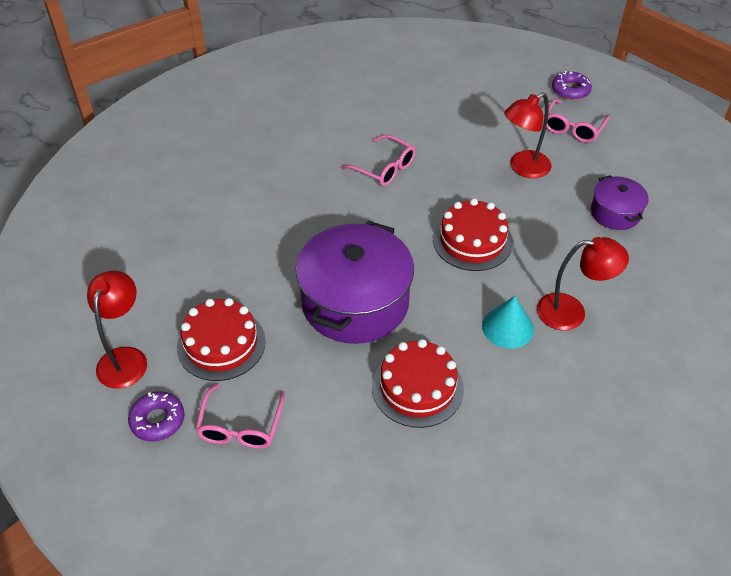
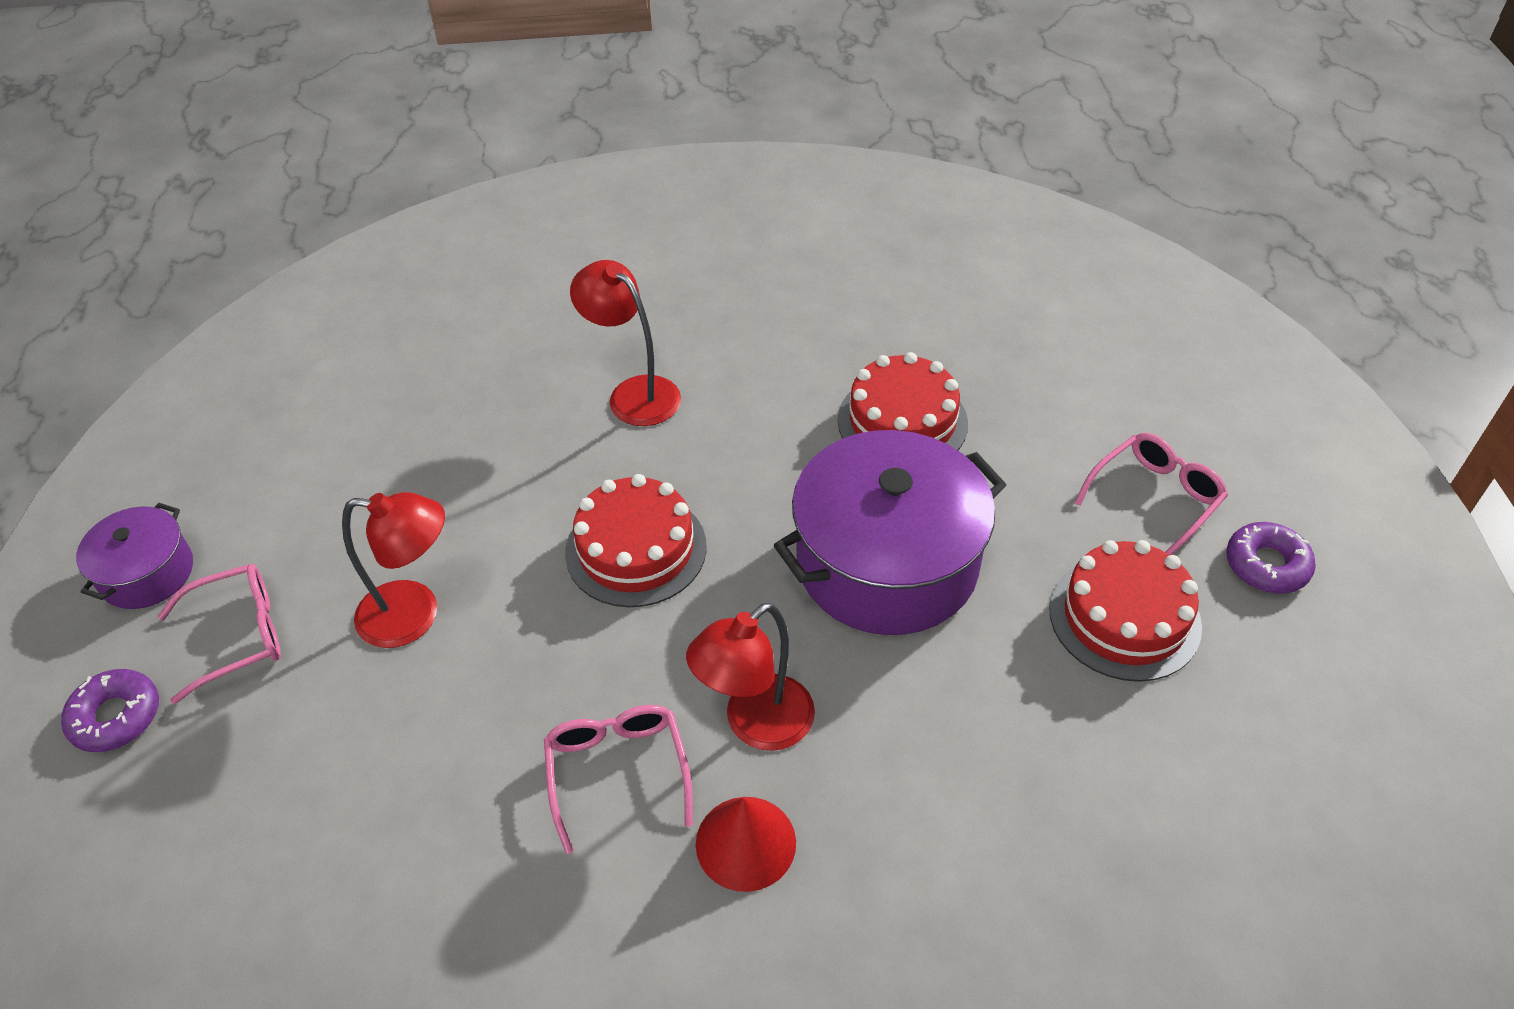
camera: 140 degrees left, 0 degrees up
(125, 358) = (1286, 680): red lamp -> red lamp (756, 725)
(317, 174) = (745, 843): none -> red cone
(507, 327) = (727, 420): turquoise cone -> none
(615, 213) = (405, 467): purple pot -> purple pot (147, 573)

